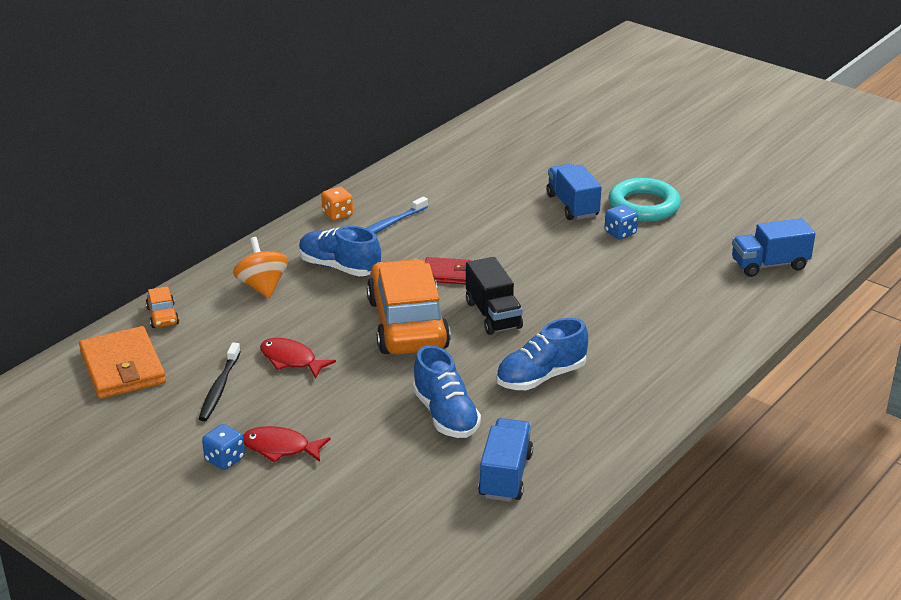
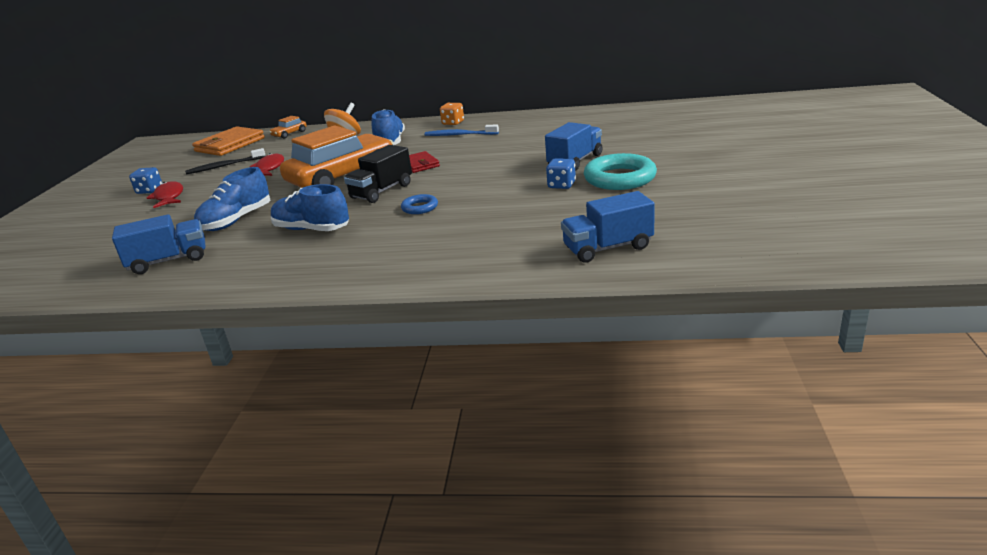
camera: 60 degrees right, 5 degrees down
(570, 309) = (420, 207): none -> blue ring
(769, 265) = (607, 248): blue truck -> blue truck turned 60 degrees counterclockwise

